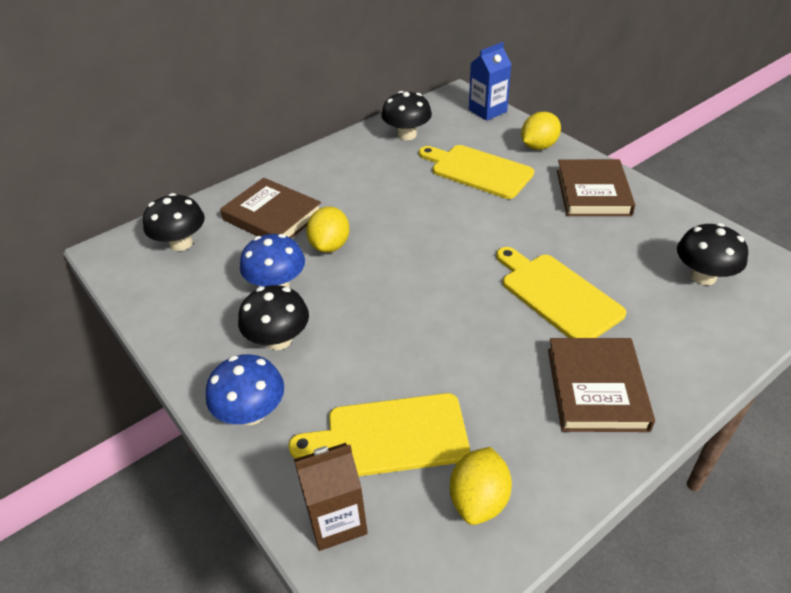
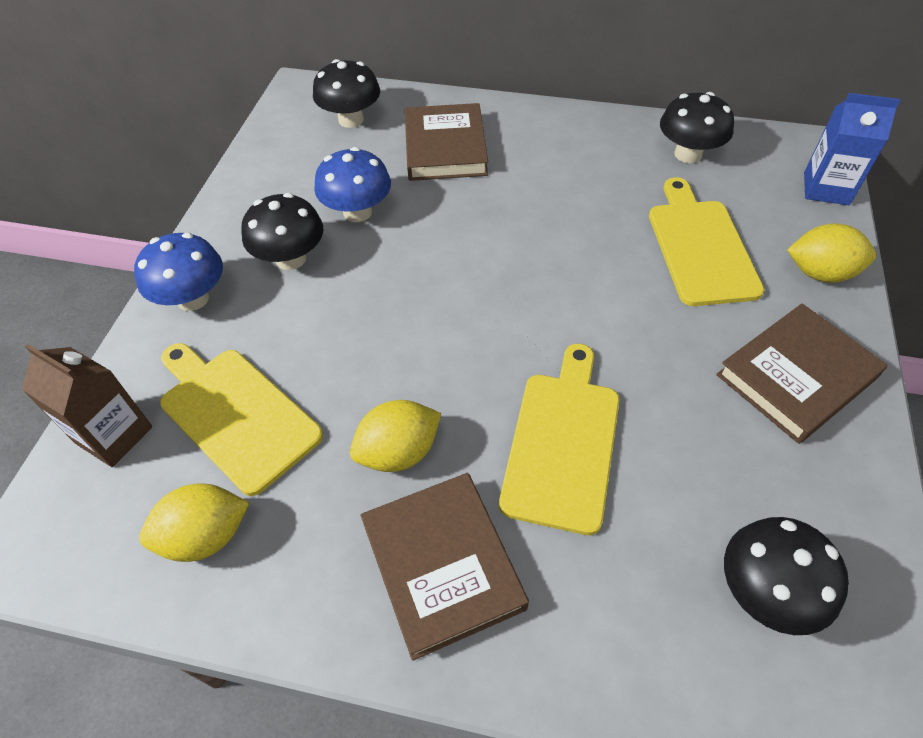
camera: 50 degrees right, 10 degrees up
(330, 245) = (447, 211): yellow lemon -> yellow lemon (398, 452)
(596, 388) = (442, 565): brown book -> brown book turned 75 degrees counterclockwise

